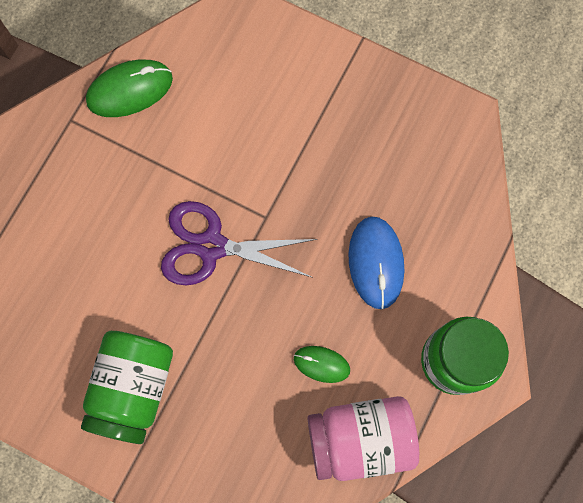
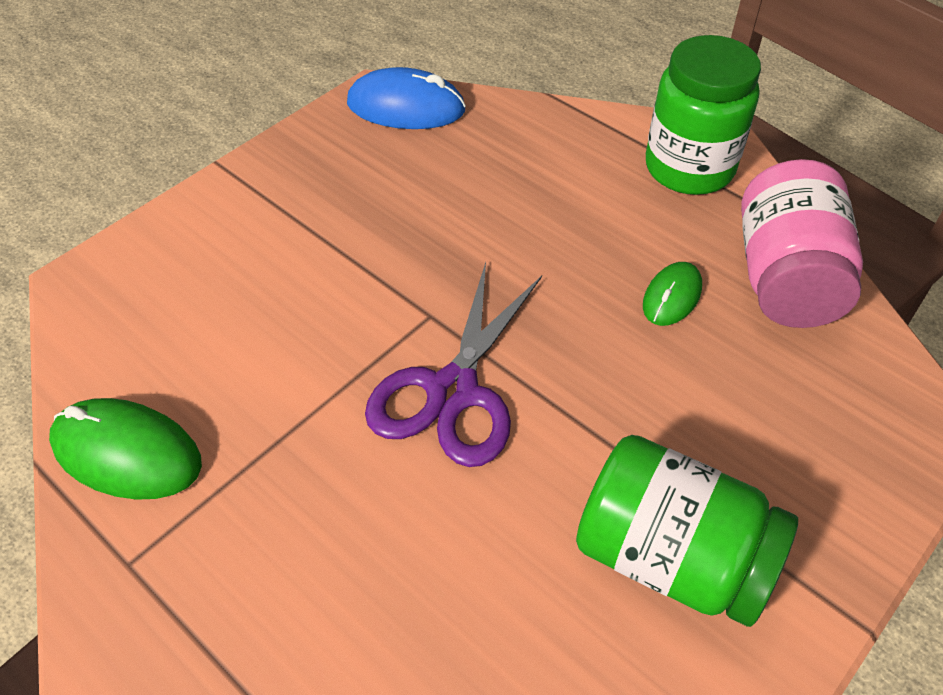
camera: 75 degrees left, 25 degrees down
(130, 90) = (127, 453): green mouse -> green mouse turned 60 degrees counterclockwise
(376, 263) = (539, 212): blue mouse -> blue mouse (406, 107)

